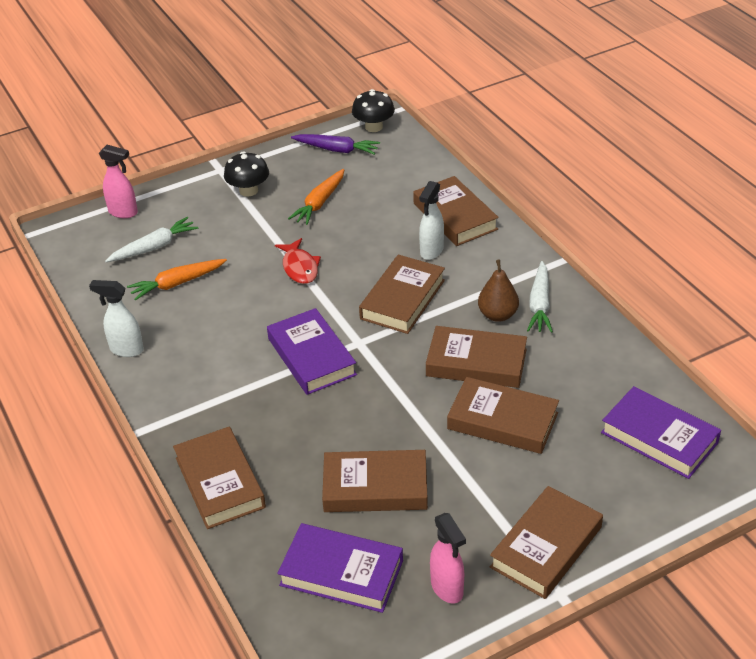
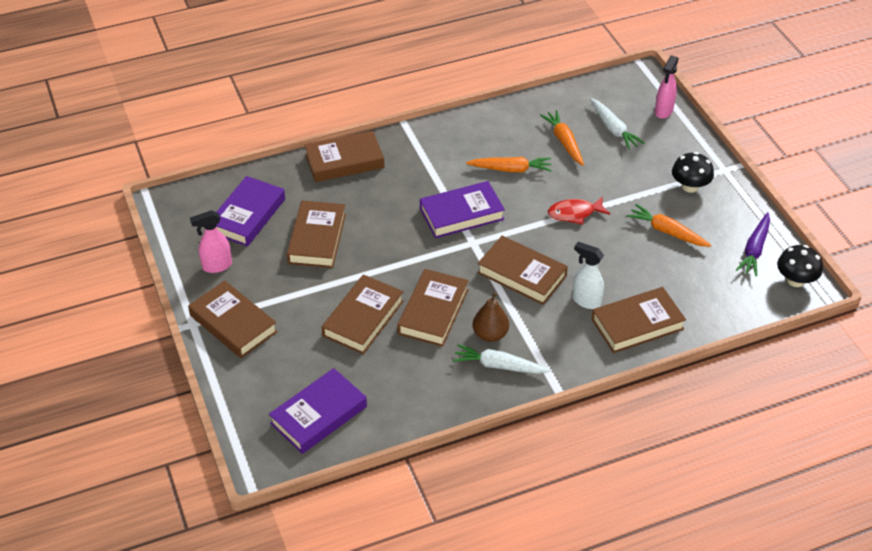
camera: 95 degrees right, 5 degrees up
(126, 349) = (490, 115): white spray bottle -> none
(228, 323) = (510, 169): none -> orange carrot

